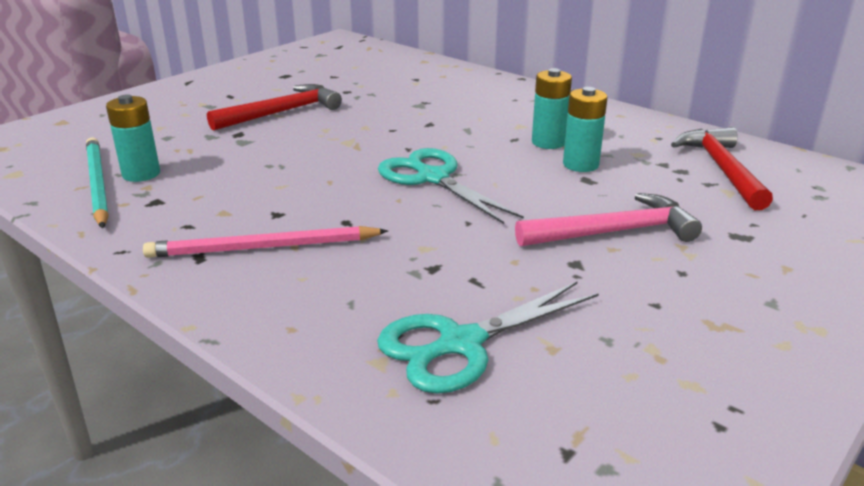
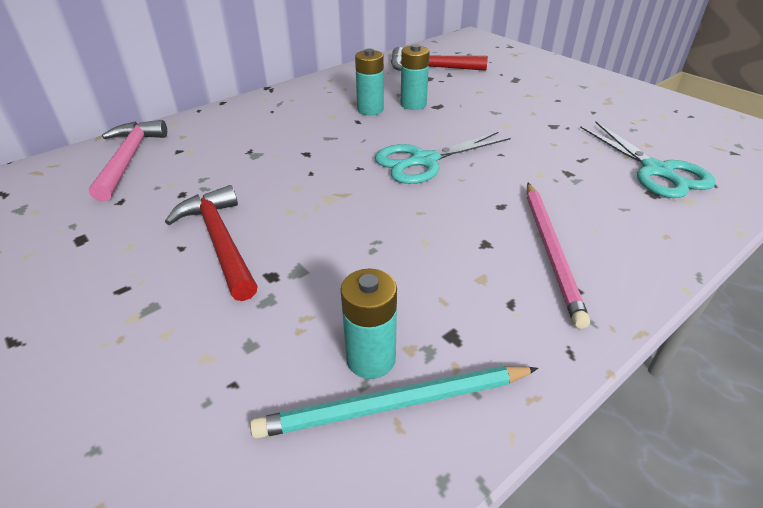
camera: 80 degrees left, 10 degrees up
(614, 232) = (513, 109): pink hammer -> pink hammer (129, 159)

